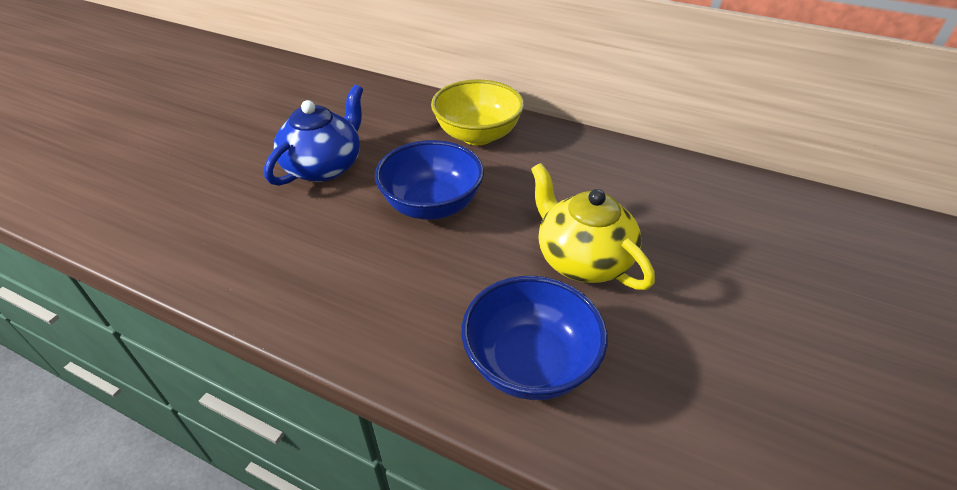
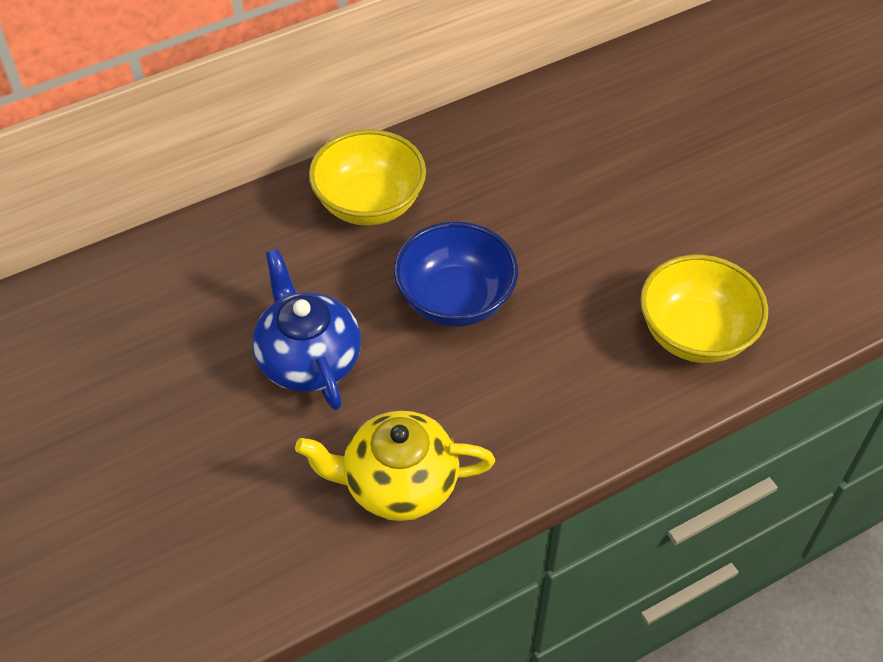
camera: 55 degrees left, 10 degrees up
(530, 363) = (695, 334): blue bowl -> yellow bowl
(582, 259) = (614, 235): yellow teapot -> yellow teapot (398, 483)

